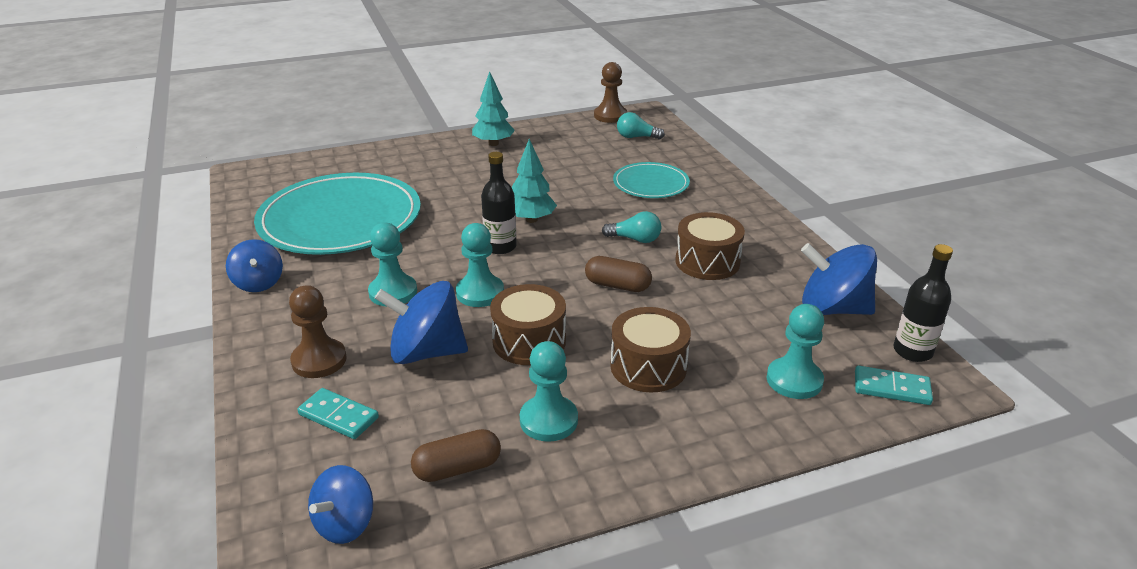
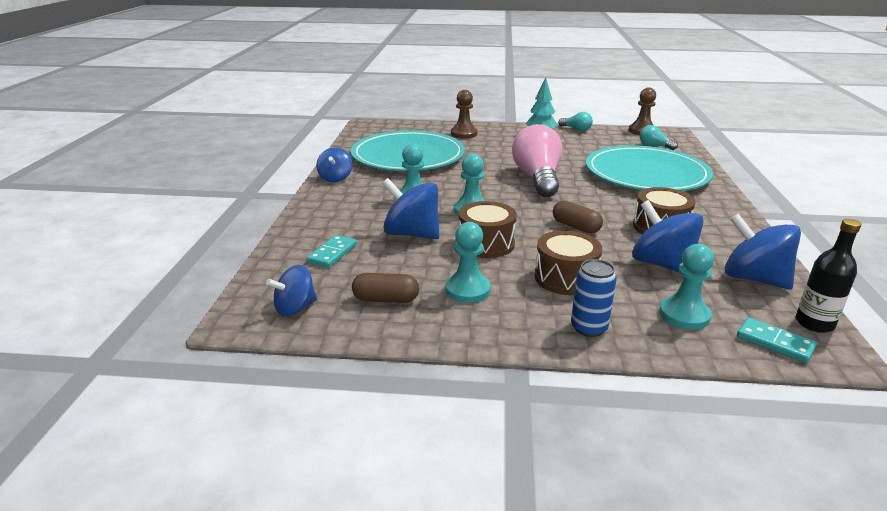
camera: 25 degrees right, 5 degrees down
(319, 360) = (342, 223): brown pawn -> brown pawn (464, 134)
(338, 416) = (332, 253): turquoise domino -> turquoise domino turned 60 degrees clockwise
(500, 247) = (504, 189): black bottle -> none
(531, 219) = (537, 178): turquoise tree -> pink light bulb
(635, 239) = (609, 203): turquoise light bulb -> turquoise light bulb (576, 129)
(651, 184) = (646, 174): turquoise plate -> turquoise plate, size x1.96
(711, 431) = (588, 328): none -> blue can
(736, 315) = (662, 264): none -> blue spinning top

